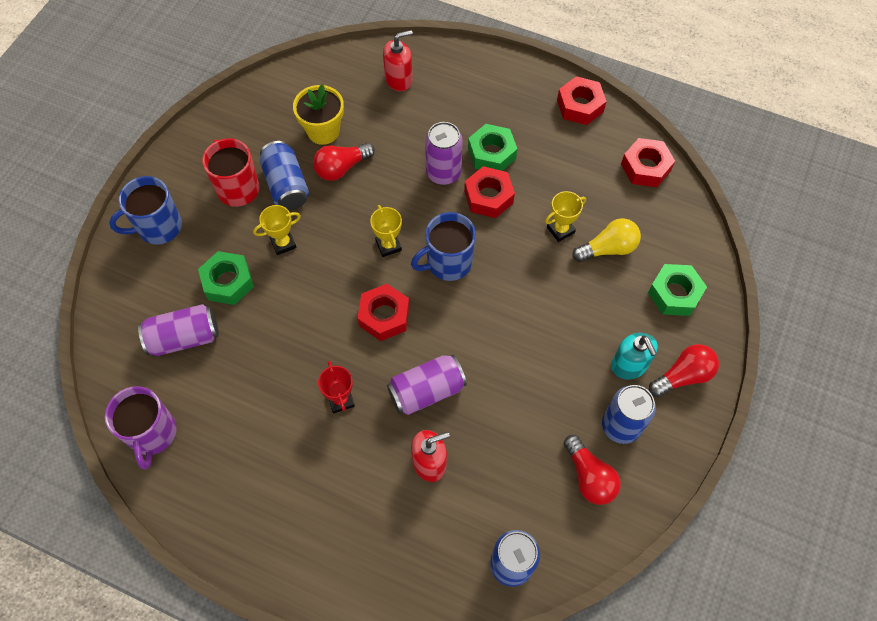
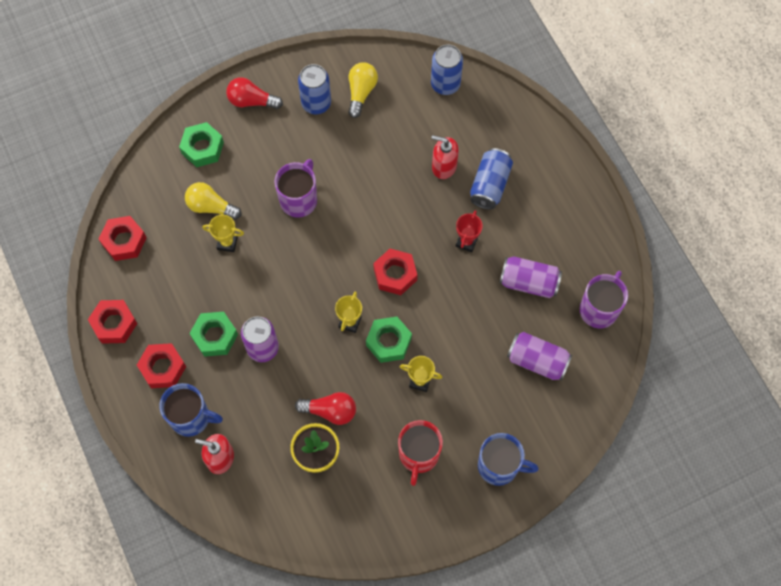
camera: 140 degrees left, 5 degrees up
(228, 282) = (479, 380): green nut -> green nut (388, 342)
(286, 185) = (381, 428): blue can -> blue can (490, 185)
(426, 391) = (410, 207): purple can -> purple can (529, 282)
(448, 263) = (322, 278): blue mug -> blue mug (191, 418)
(488, 197) = (250, 304): red nut -> red nut (162, 368)
(538, 316) = (299, 199): none -> purple mug
(589, 476) = (361, 92): red light bulb -> yellow light bulb
(629, 365) = (276, 130): turquoise soap dispenser -> none

